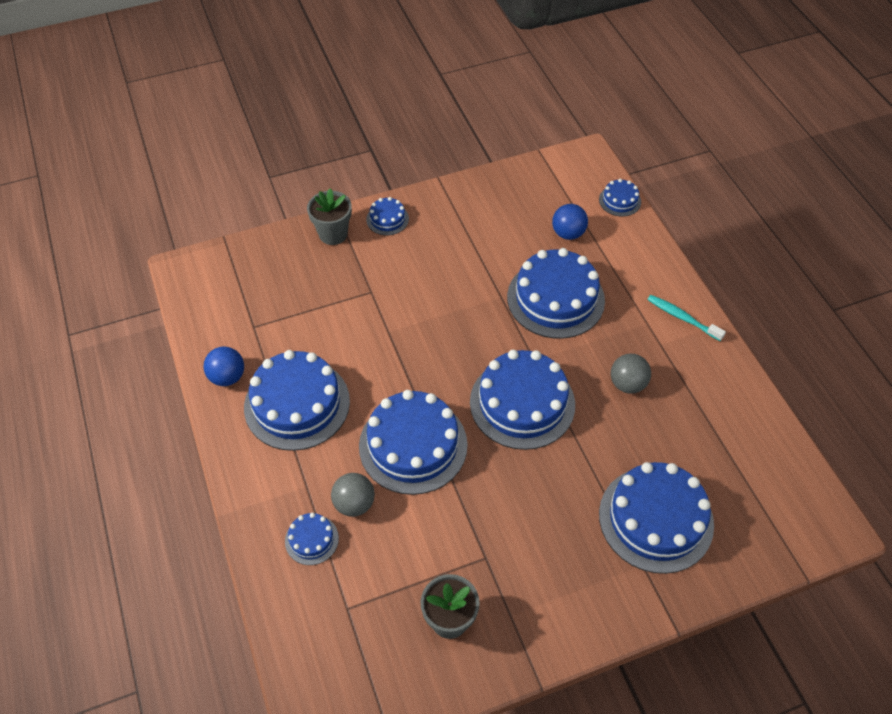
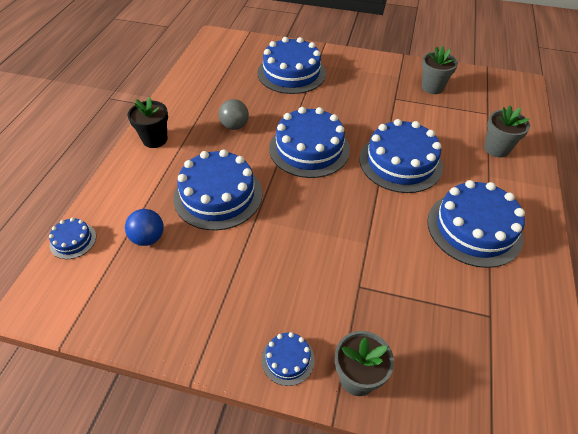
camera: 145 degrees left, 5 degrees down
(227, 377) = (530, 281): blue ball -> none
(311, 539) = (496, 149): blue cake -> grey flower pot
(354, 504) = (459, 152): grey ball -> none
(682, 318) = (155, 139): turquoise toothbrush -> black flower pot

